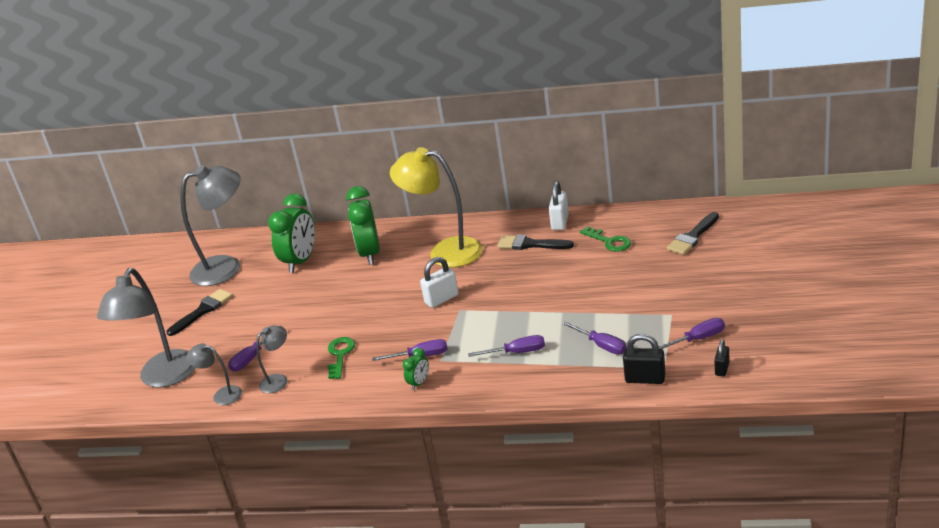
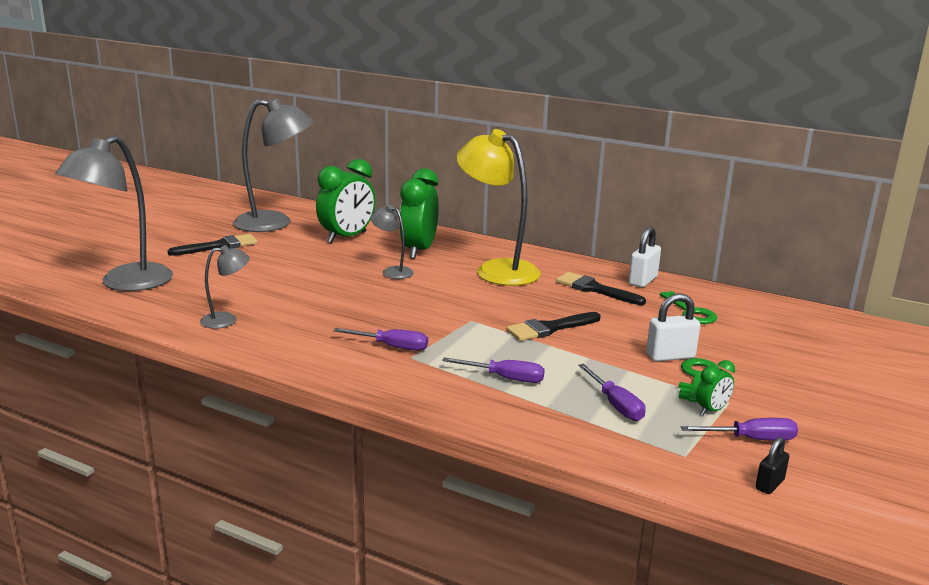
camera: 15 degrees right, 10 degrees down
(221, 395) = (159, 314): grey lamp -> grey lamp (392, 271)
(252, 358) = (222, 294): purple screwdriver -> none
(340, 355) = (309, 319): green key -> green key (697, 377)
(419, 383) = (368, 370): green clock -> green clock (712, 410)
(441, 299) = (459, 305): white padlock -> white padlock (670, 356)
(645, 379) = (651, 459): black padlock -> none
(692, 236) = (800, 336): black brush -> black brush (550, 328)

